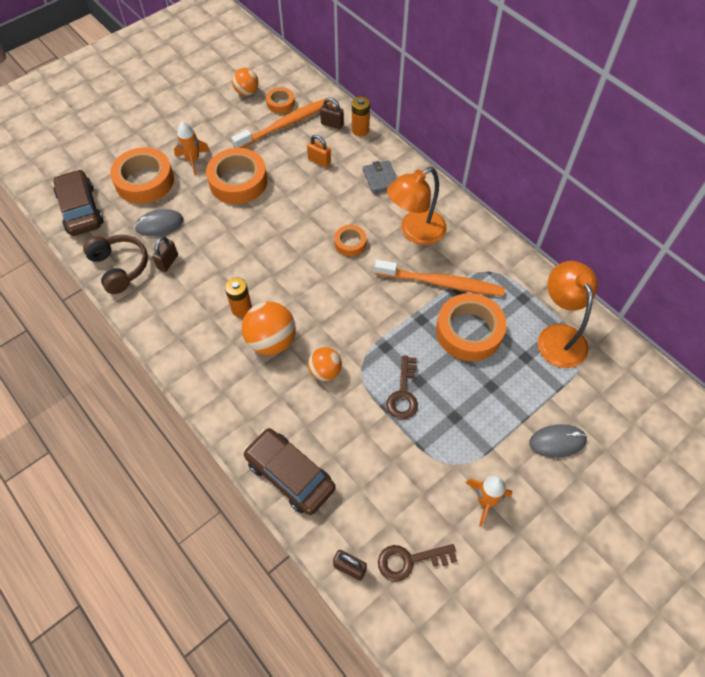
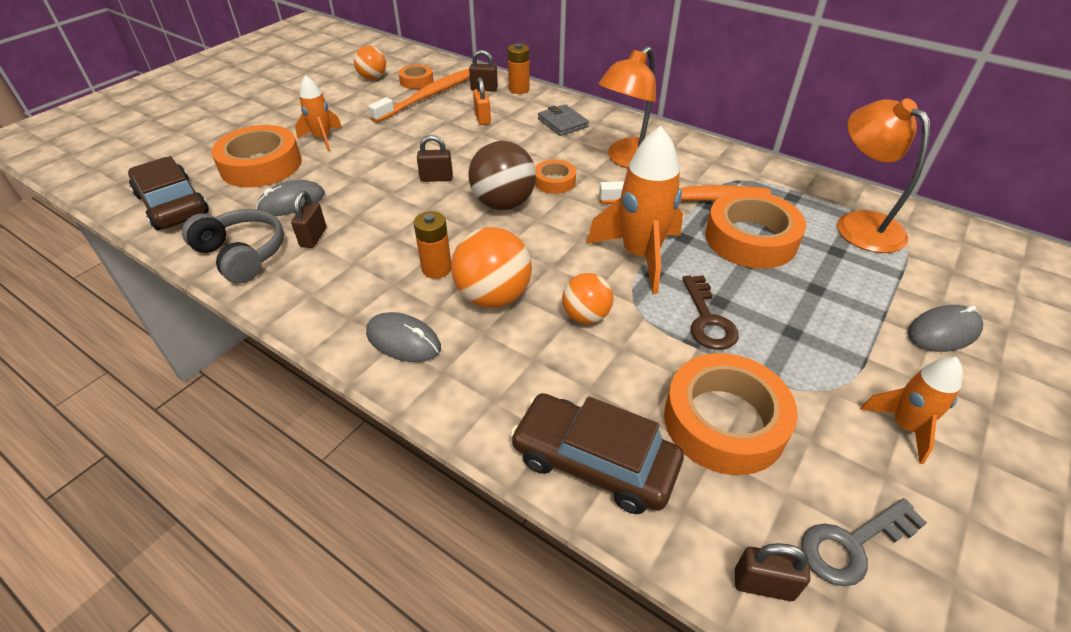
camera: 15 degrees left, 15 degrees down
(119, 267) = (242, 254): brown headphones -> grey headphones
(205, 363) = (403, 340): none -> grey mouse
(238, 181) = (387, 148): orange tape -> orange tape (724, 421)
(265, 221) = (436, 178): none -> brown padlock
(305, 258) = (503, 203): none -> brown ball
(319, 161) = (482, 118): orange padlock -> orange padlock turned 60 degrees clockwise
(382, 329) = (640, 255): none -> orange rocket
(409, 560) = (852, 544): brown key -> grey key

